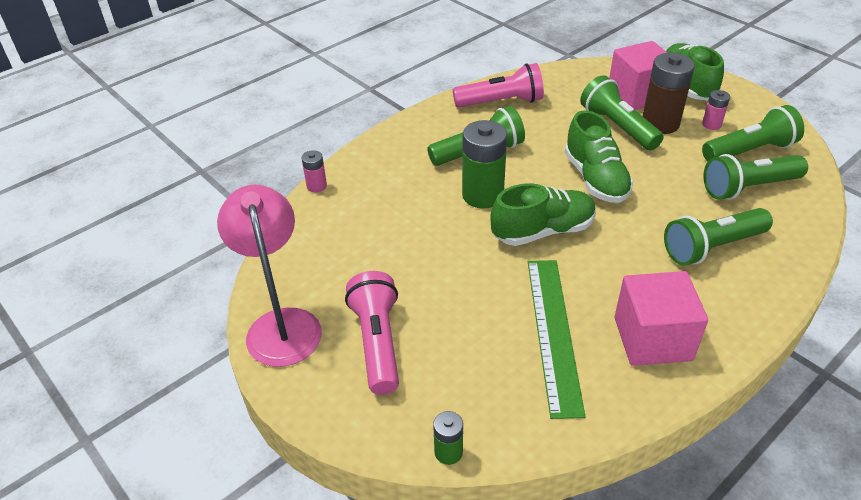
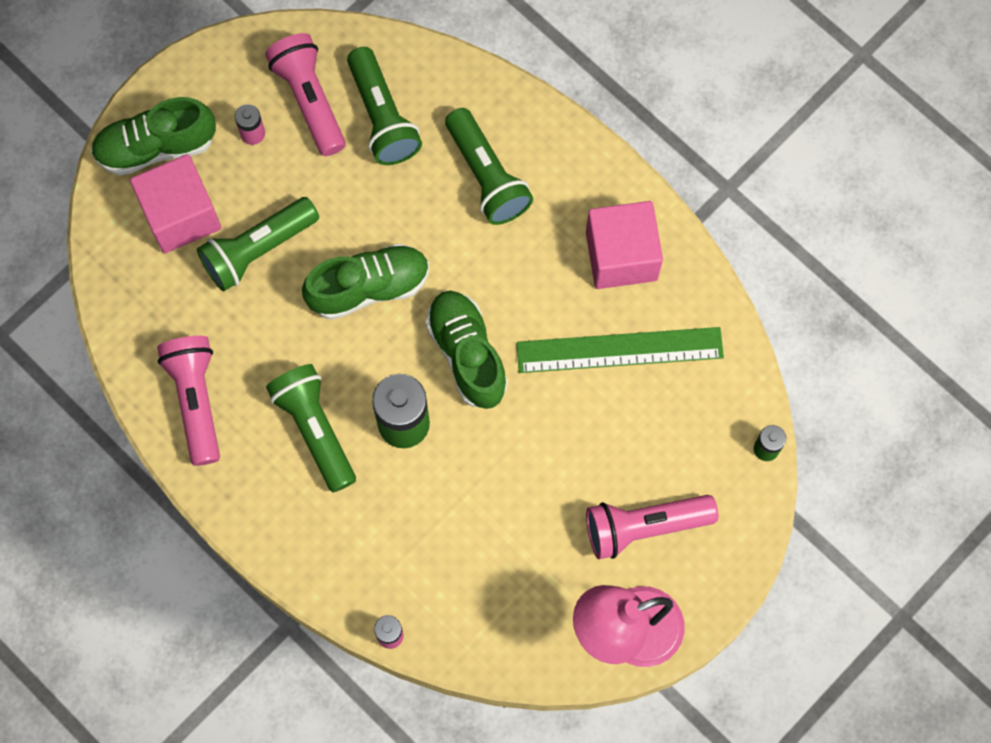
camera: 95 degrees left, 30 degrees up
(660, 123) = (250, 196): brown battery -> none
(749, 151) = (309, 100): green flashlight -> pink flashlight

